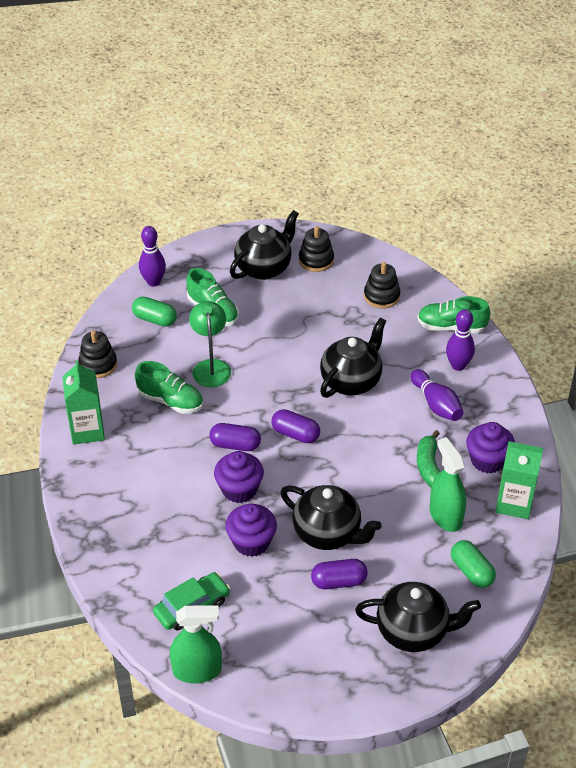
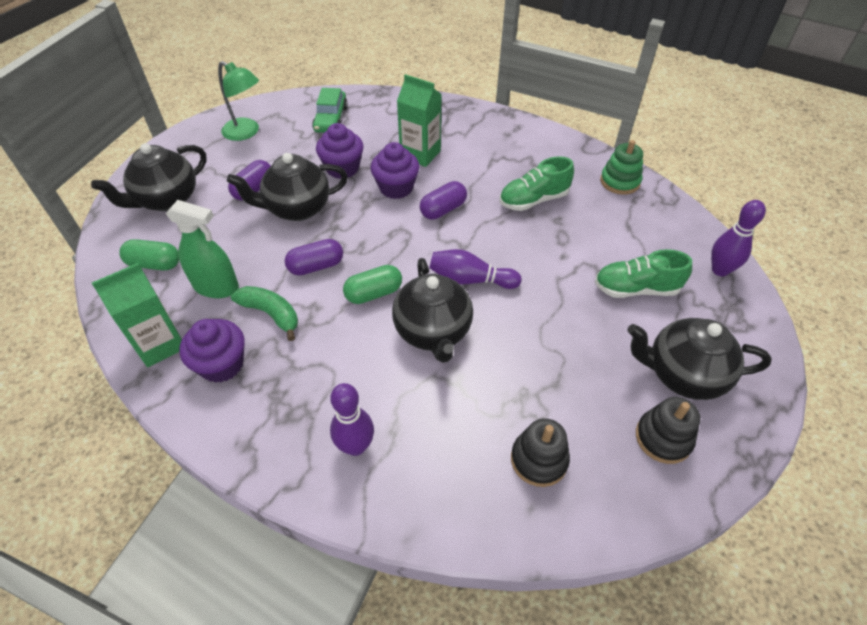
camera: 130 degrees right, 5 degrees up
(87, 430) = (544, 145): green carton -> green carton (420, 154)
(98, 364) = (619, 181): black stacking toy -> green stacking toy
(155, 319) = (656, 242): green capsule -> green capsule (374, 293)
(197, 670) = (286, 101): green spray bottle -> none
(211, 367) = (552, 245): green lamp -> green lamp (246, 132)
(264, 268) = (682, 375): black teapot -> black teapot turned 105 degrees clockwise
(295, 434) = (413, 251): purple capsule -> purple capsule (316, 266)
(436, 404) = (329, 379): purple bowling pin -> purple bowling pin (470, 280)
(451, 327) = (419, 494): green shoe -> none

